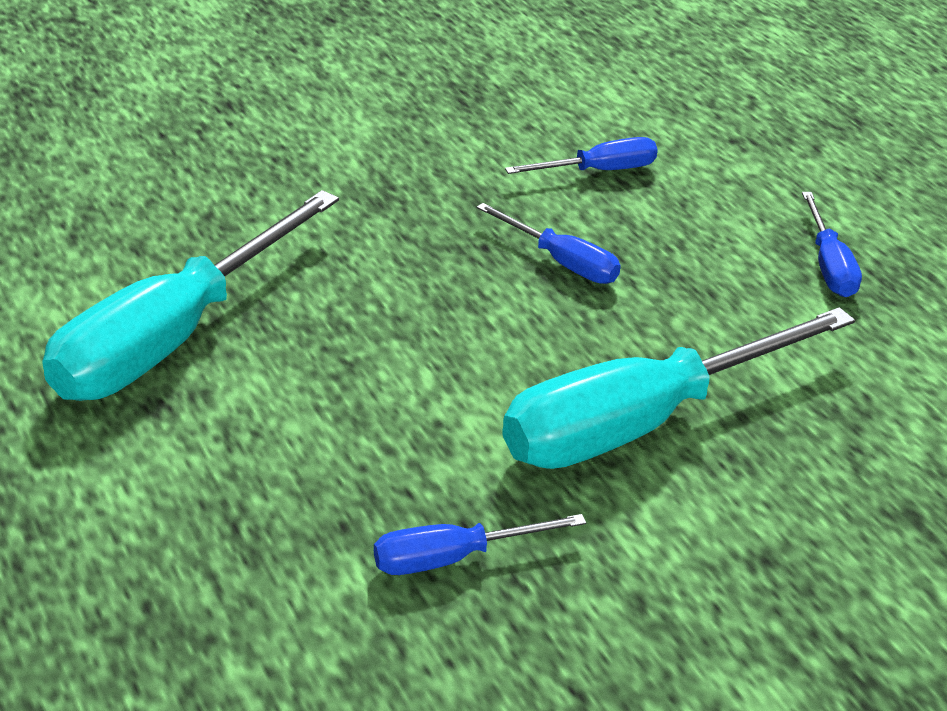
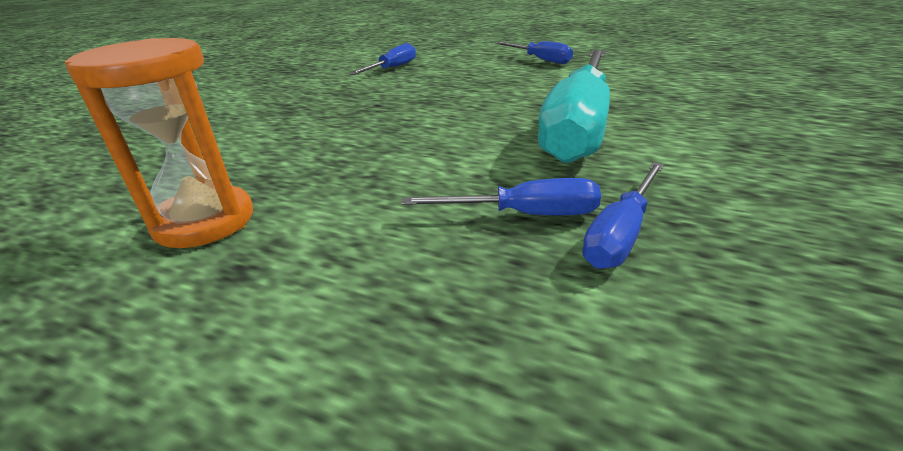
camera: 35 degrees left, 5 degrees down
(172, 337) = (204, 221): turquoise screwdriver -> orange hourglass
(561, 262) = (427, 95): blue screwdriver -> blue screwdriver (524, 215)

